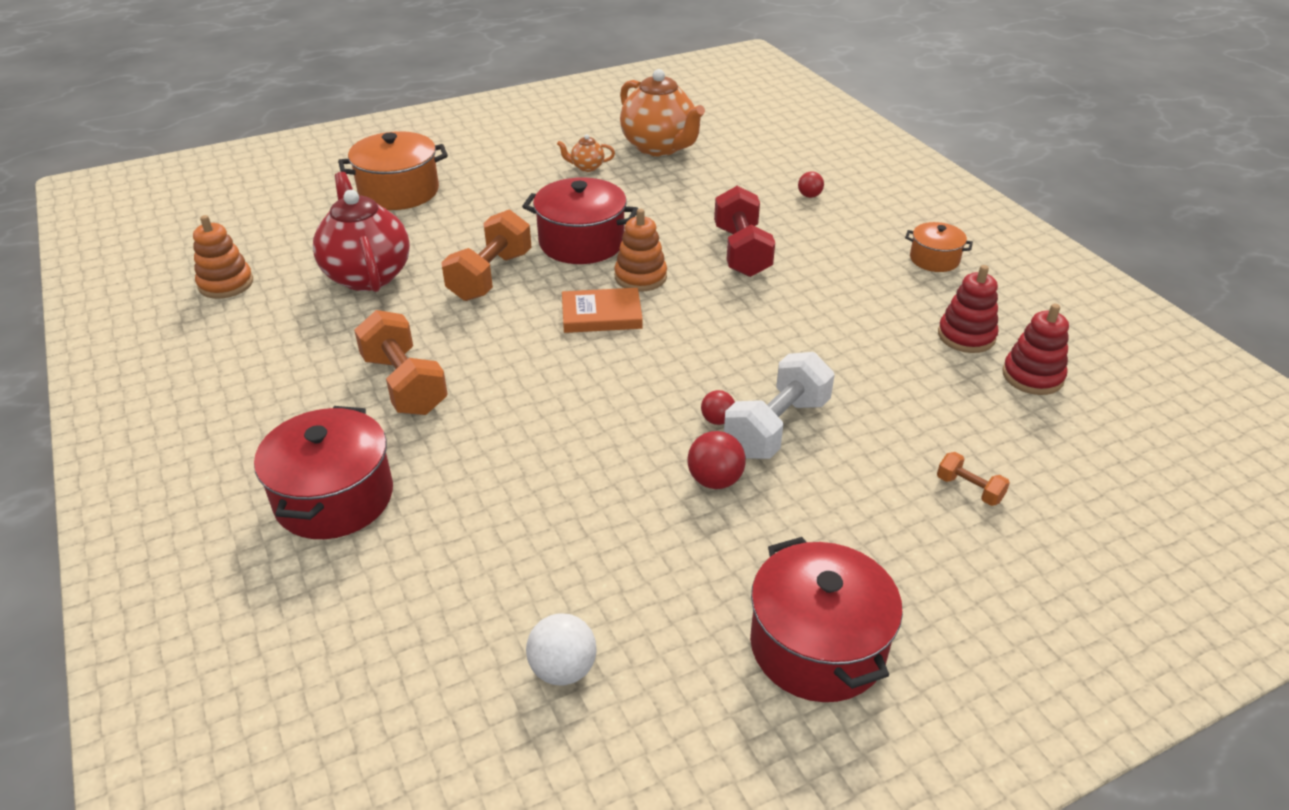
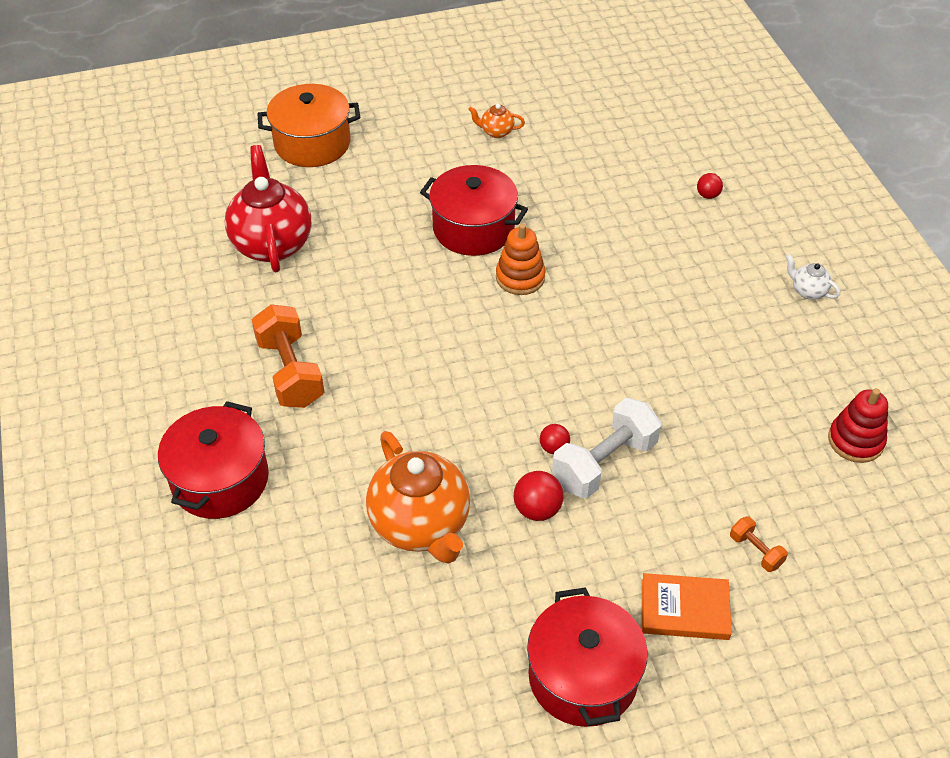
camera: 10 degrees right, 10 degrees up
(226, 284) = (147, 238): orange stacking toy -> none
(490, 276) = (382, 259): orange dumbbell -> none
(563, 669) = (378, 664): white ball -> none
(601, 315) = (475, 317): orange book -> orange book (684, 609)
(659, 147) = (573, 113): orange teapot -> orange teapot (420, 525)
(741, 252) = (622, 258): red dumbbell -> none
(934, 259) = (808, 291): orange pot -> white teapot
(966, 336) = (808, 387): red stacking toy -> none

